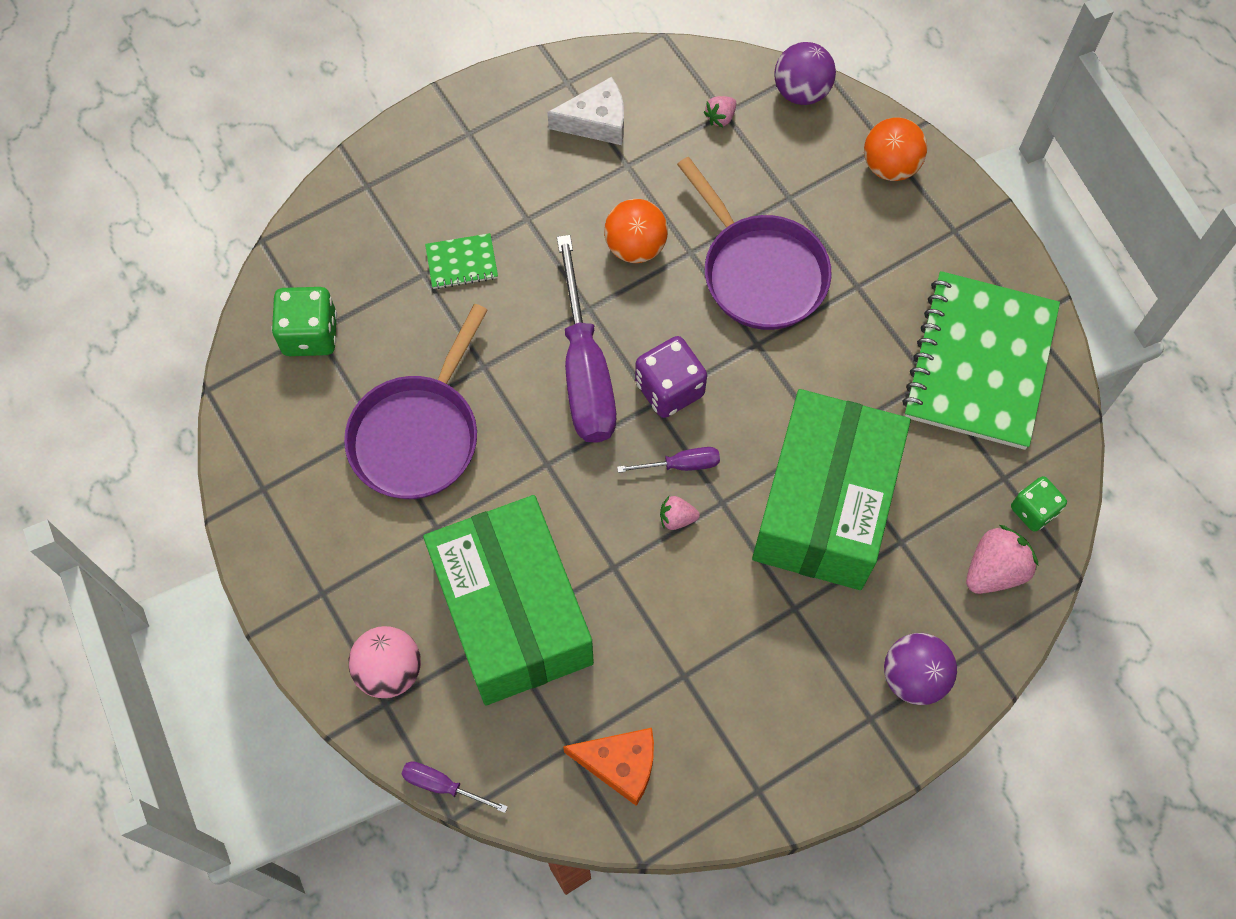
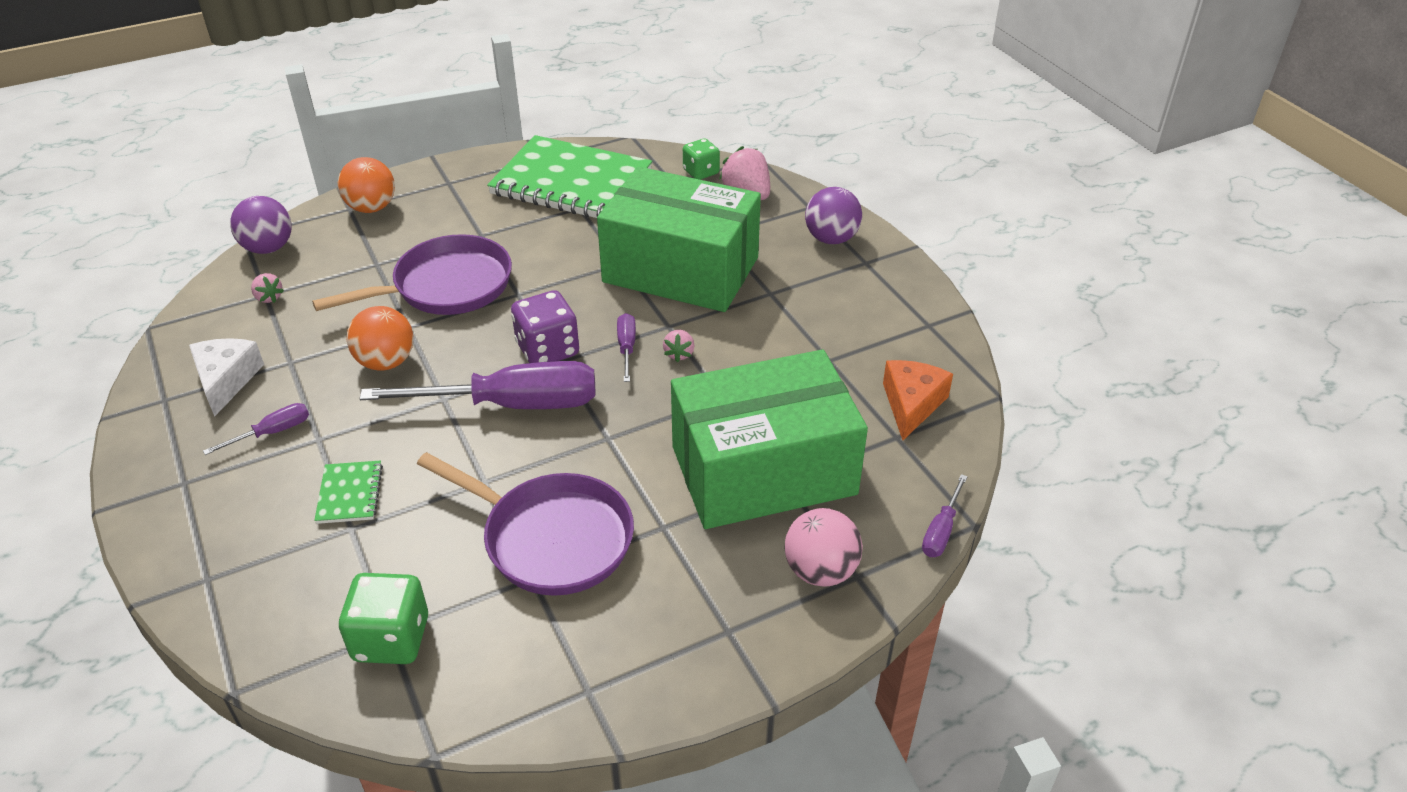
camera: 85 degrees left, 25 degrees down
(532, 180) = (272, 432): none -> purple screwdriver

